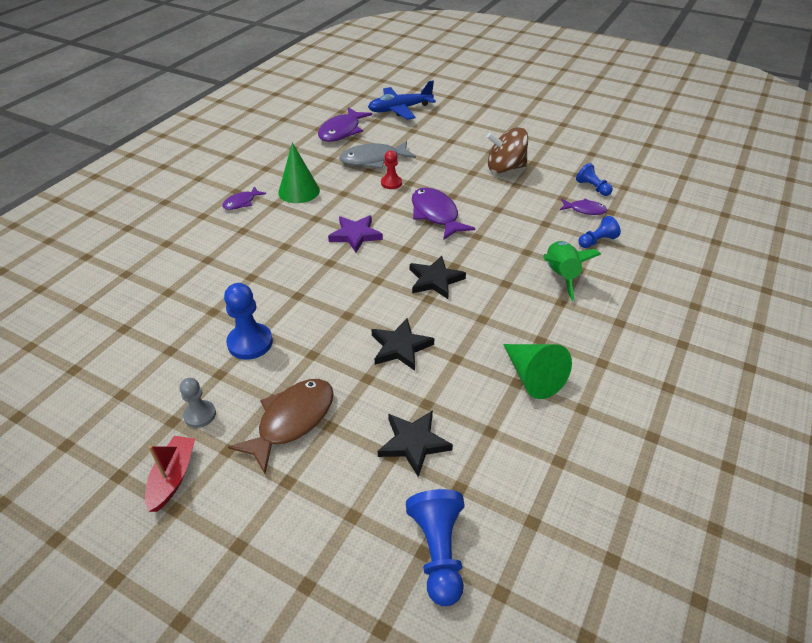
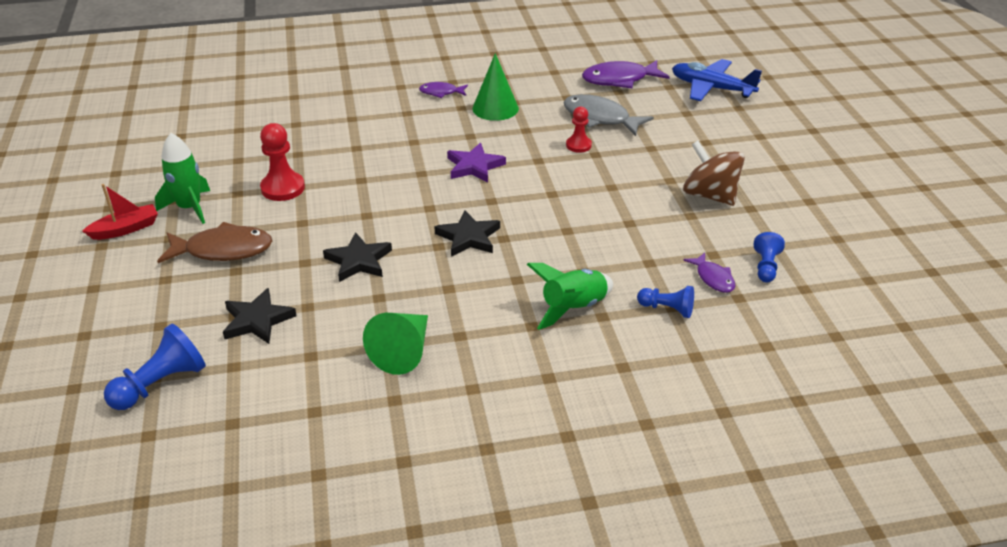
camera: 50 degrees right, 5 degrees down
(200, 415) = (190, 208): grey pawn -> green rocket
(250, 343) = (283, 188): blue pawn -> red pawn
(436, 215) = (566, 192): purple fish -> none

